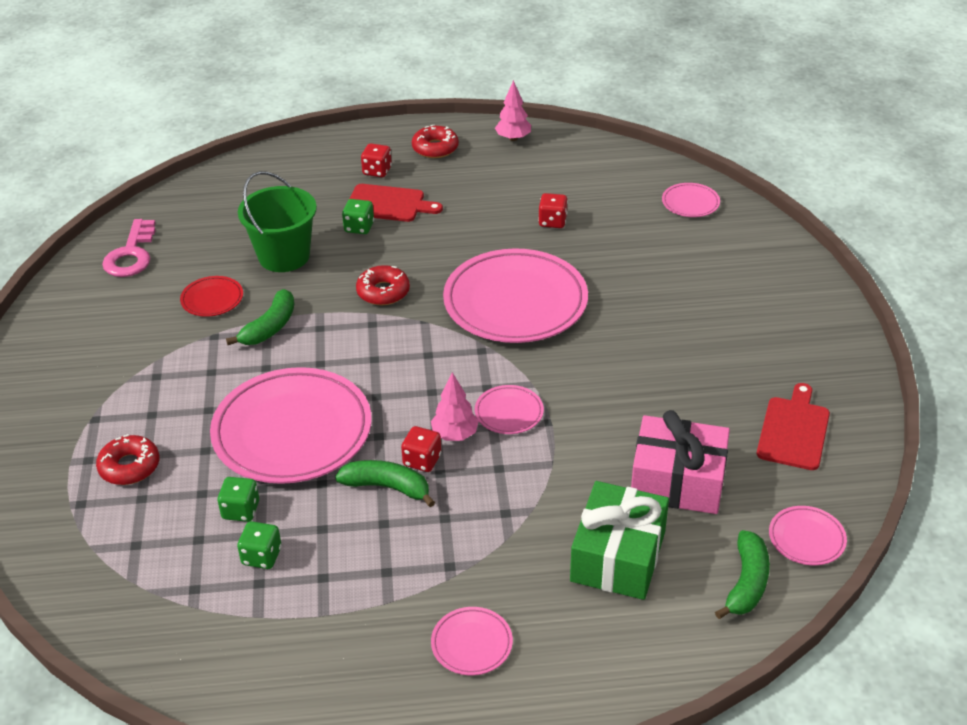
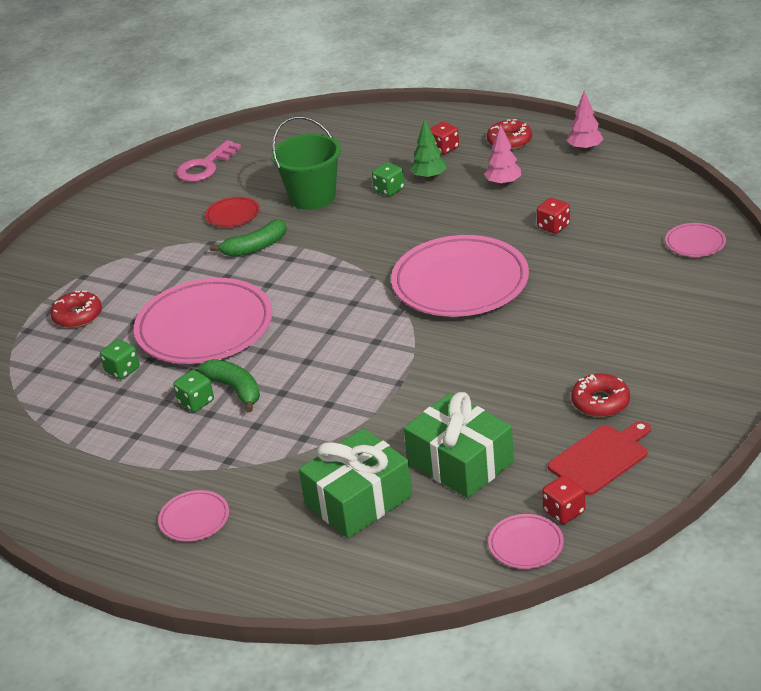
camera: 35 degrees right, 5 degrees down
(262, 556) = (109, 406): green dice -> green dice (196, 402)
(383, 292) = (362, 245): red donut -> red donut (600, 402)
(388, 204) = (429, 177): red cutting board -> green tree
(422, 460) = (277, 379): red dice -> red dice (564, 511)
(455, 435) = (318, 368): pink tree -> pink tree (503, 183)
(509, 412) = (375, 365): pink plate -> none
(677, 481) = (460, 462): pink gift -> green gift
(746, 583) = (441, 558): green banana -> none

